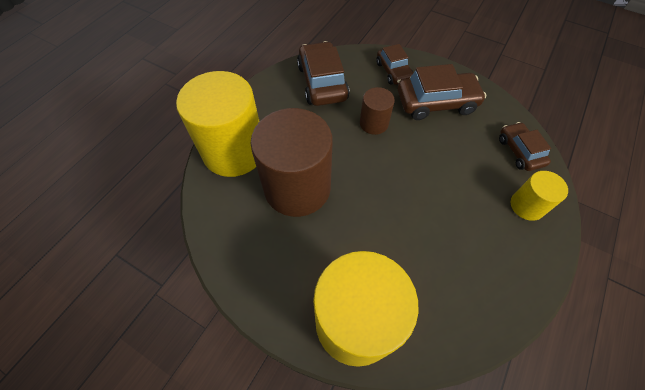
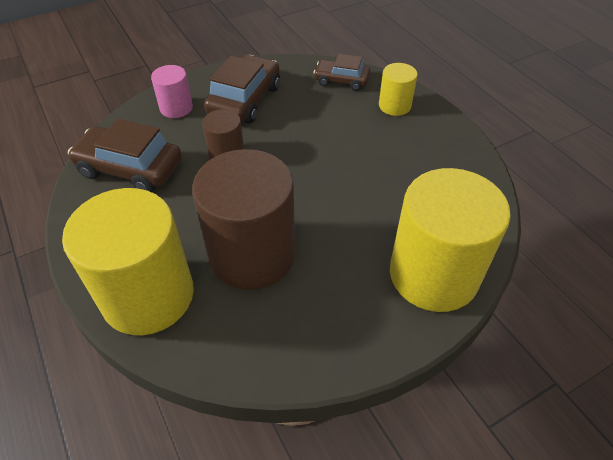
camera: 60 degrees left, 10 degrees down
(393, 71) = (176, 108): brown car -> pink cylinder

